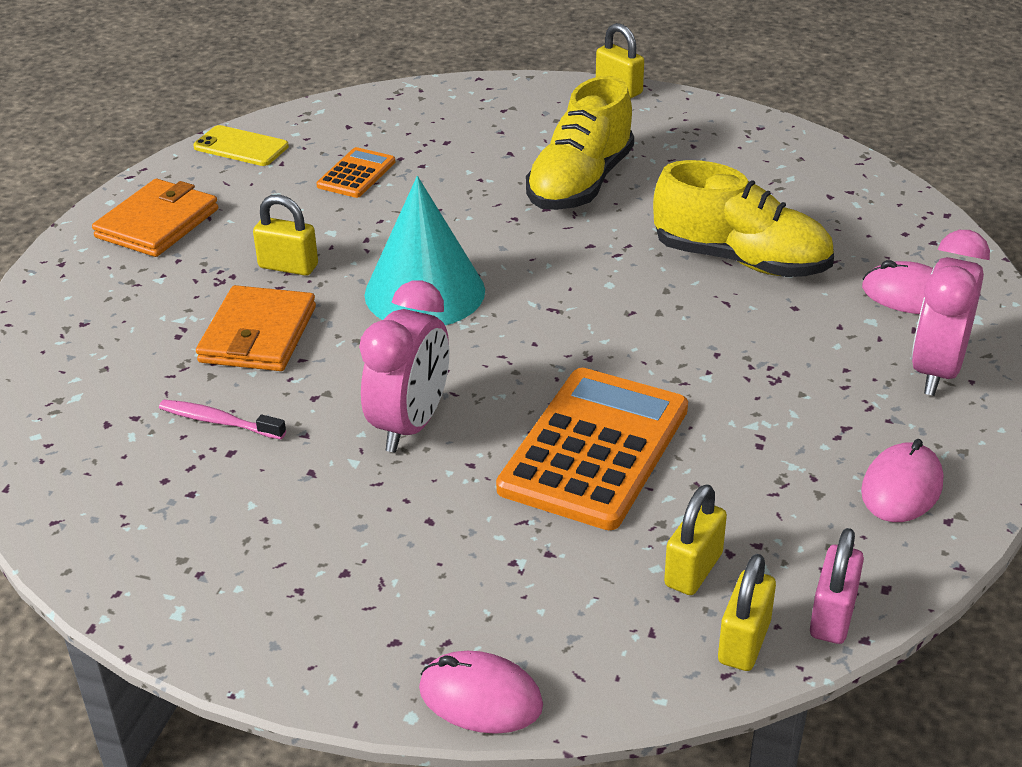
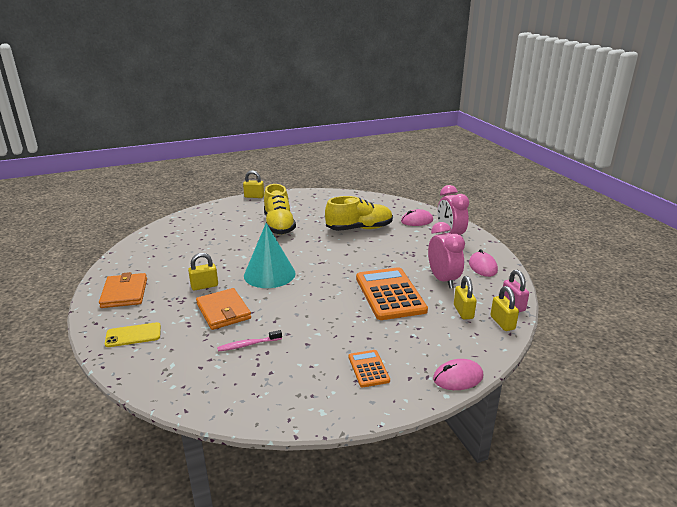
camera: 40 degrees left, 10 degrees down
(241, 147) = (127, 256): yellow phone -> yellow phone (133, 335)
(356, 174) = (191, 249): orange calculator -> orange calculator (368, 369)
(410, 425) = (322, 314): pink clock -> pink clock (443, 280)

